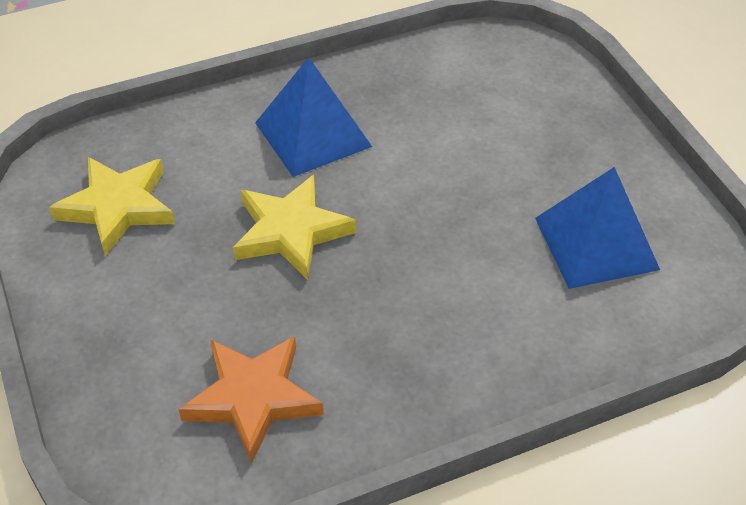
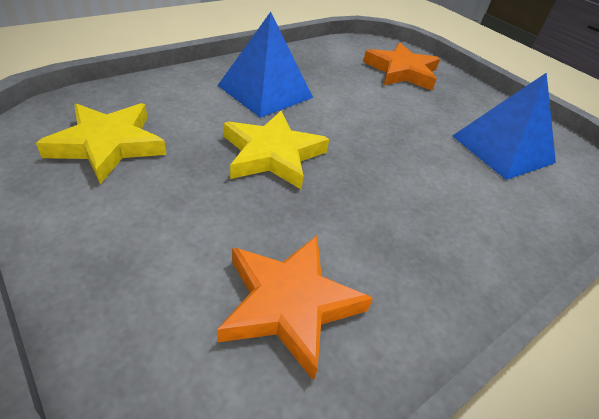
camera: 20 degrees left, 5 degrees down
(523, 101) = (402, 71): none -> orange star

